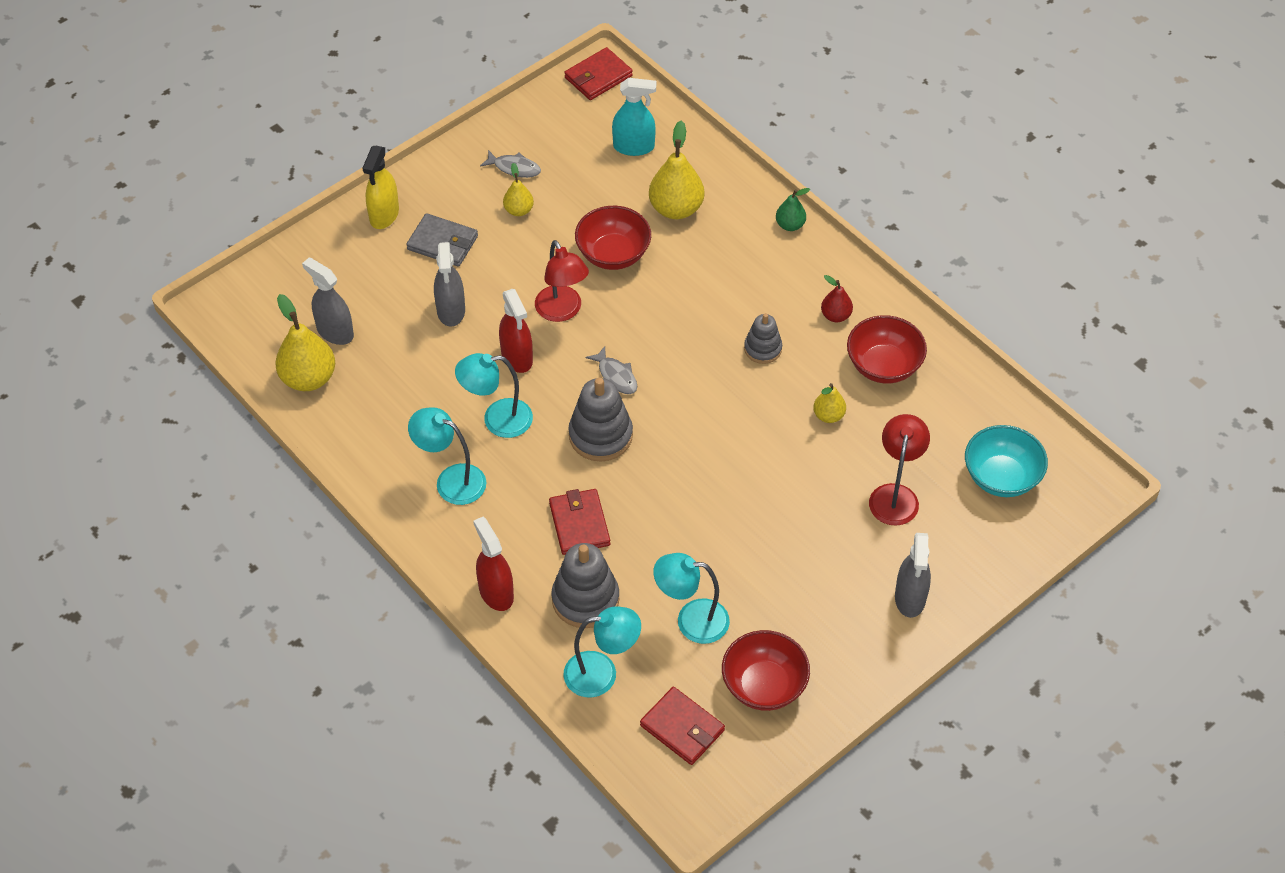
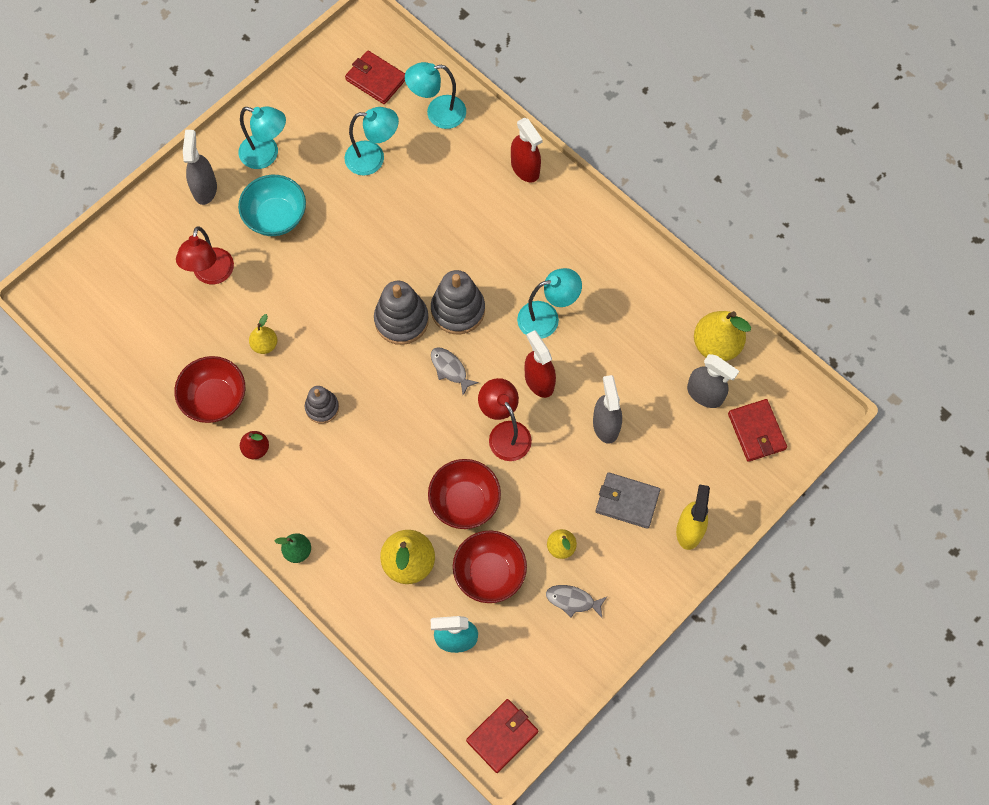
camera: 175 degrees right, 15 degrees up
(451, 480) = (576, 259): turquoise lamp -> turquoise lamp (266, 155)
(579, 524) = (467, 229): red wallet -> red wallet (756, 431)
(585, 599) = (455, 168): grey stacking toy -> grey stacking toy (401, 320)
(764, 685) = (317, 114): red bowl -> red bowl (489, 573)
(1001, 477) = (122, 298): turquoise bowl -> turquoise bowl (276, 217)

